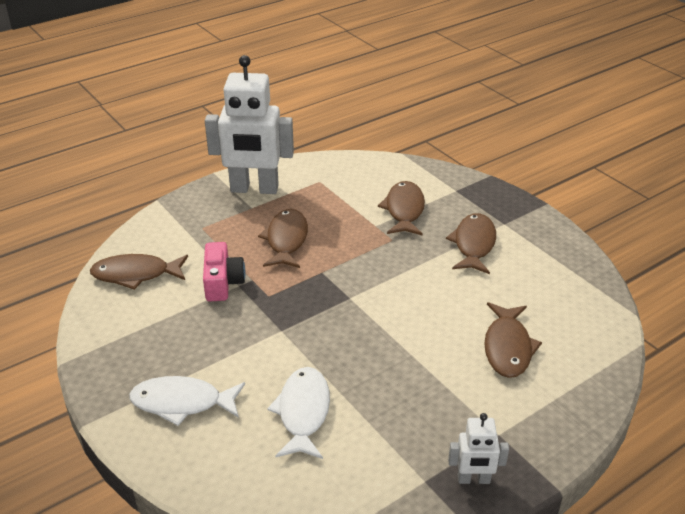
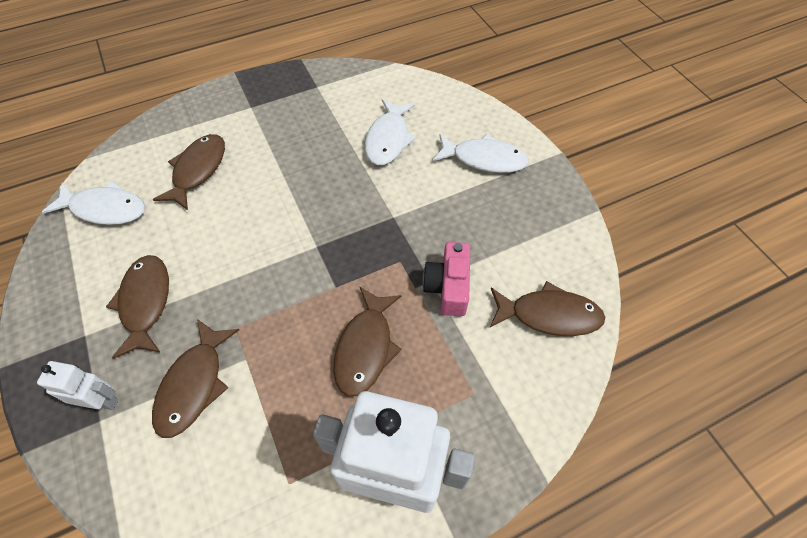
camera: 170 degrees left, 20 degrees up
(473, 244) = (145, 303): brown fish -> brown fish turned 150 degrees clockwise
(473, 479) = (284, 83): white robot -> white robot (102, 401)
(570, 301) = (105, 209): none -> white fish

